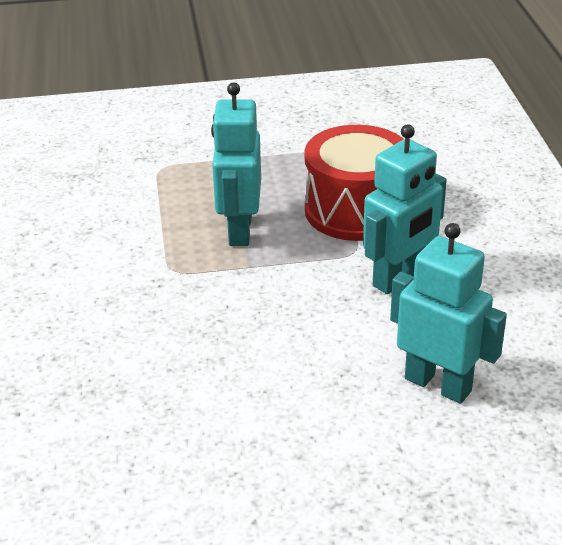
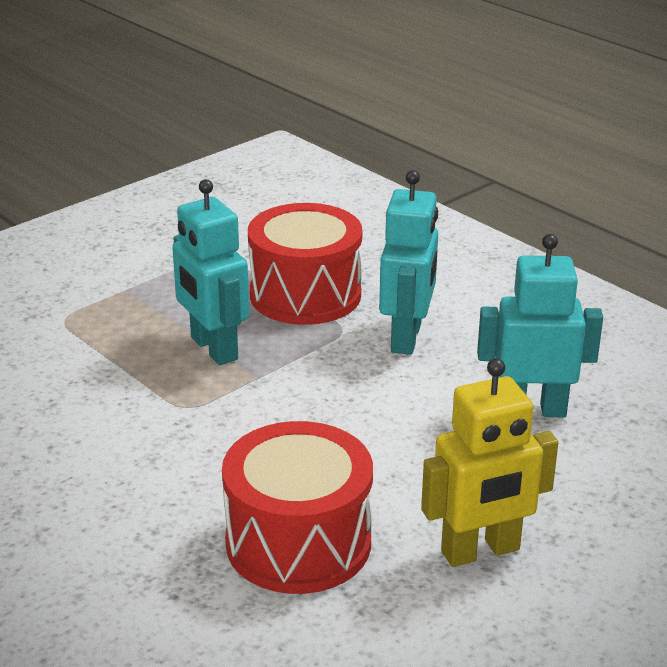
camera: 35 degrees left, 5 degrees down
(138, 413) = (298, 542): none -> red drum
(263, 487) = (480, 551): none -> yellow robot

